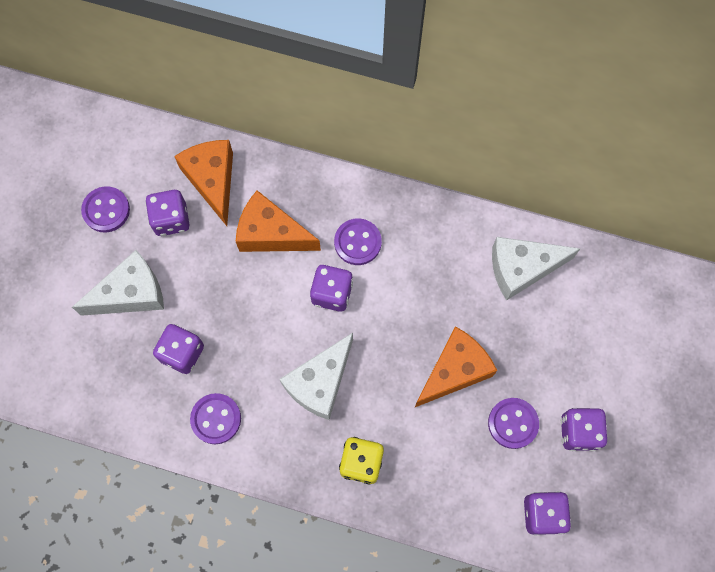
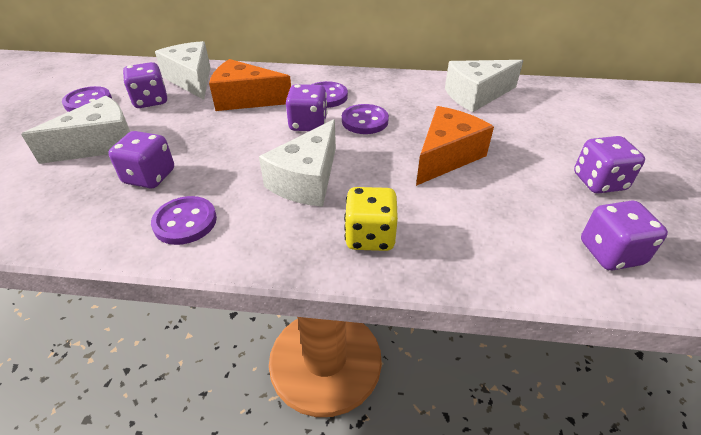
camera: 10 degrees left, 30 degrees down
(212, 180) = (191, 80): orange cheese -> white cheese
(513, 423) = (526, 184): purple button -> purple button (365, 121)

